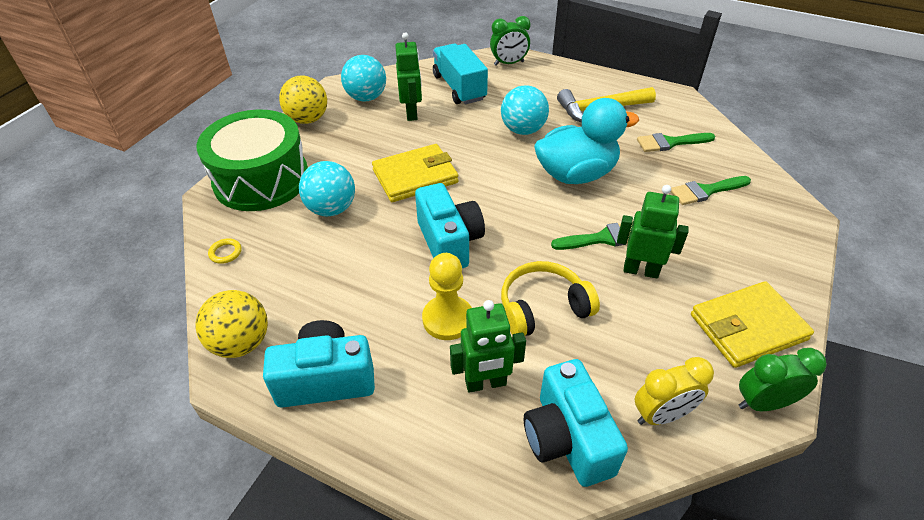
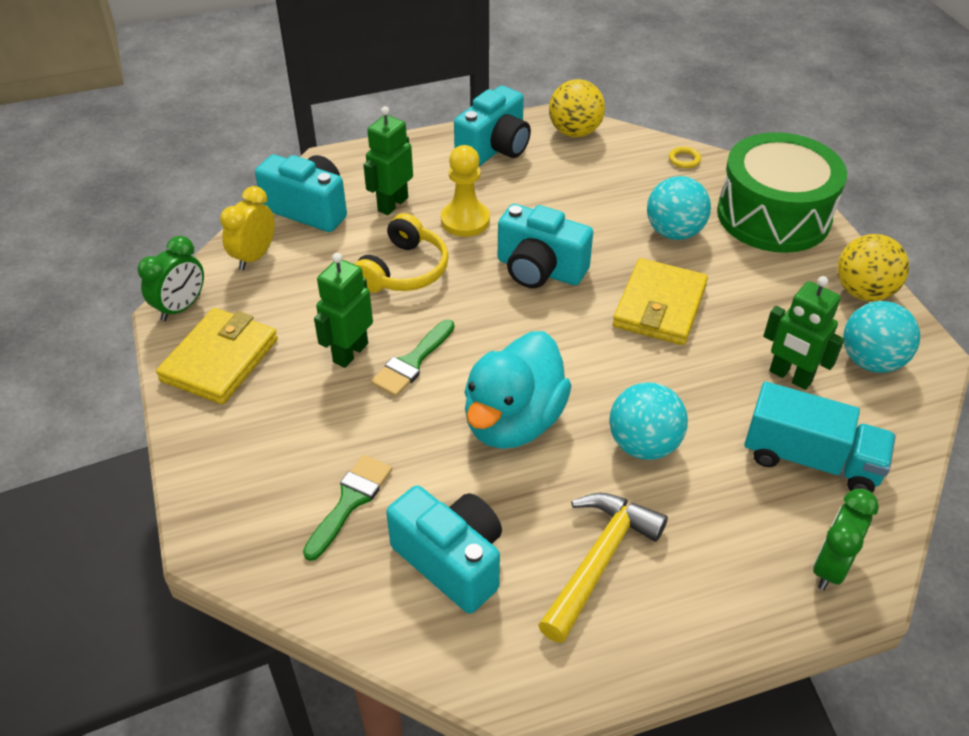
camera: 135 degrees right, 0 degrees up
(641, 270) = (350, 353): green robot -> green robot turned 150 degrees clockwise
(670, 142) = (451, 561): green brush -> turquoise camera

